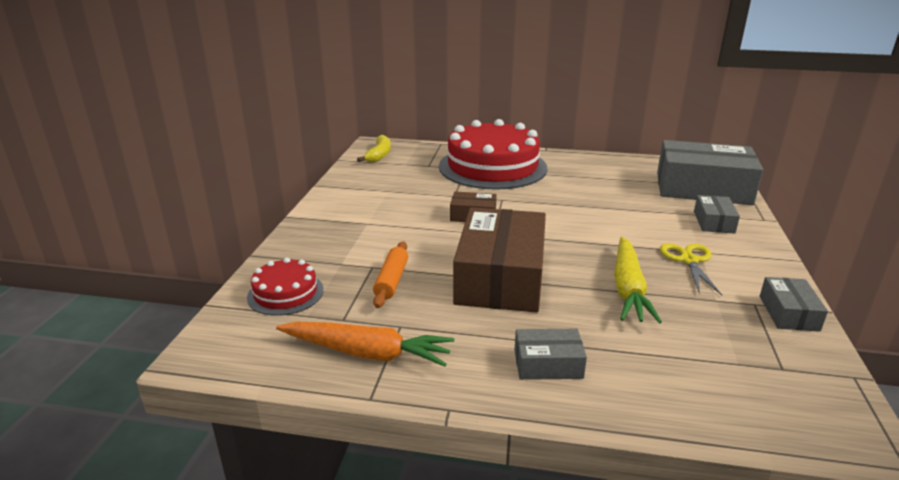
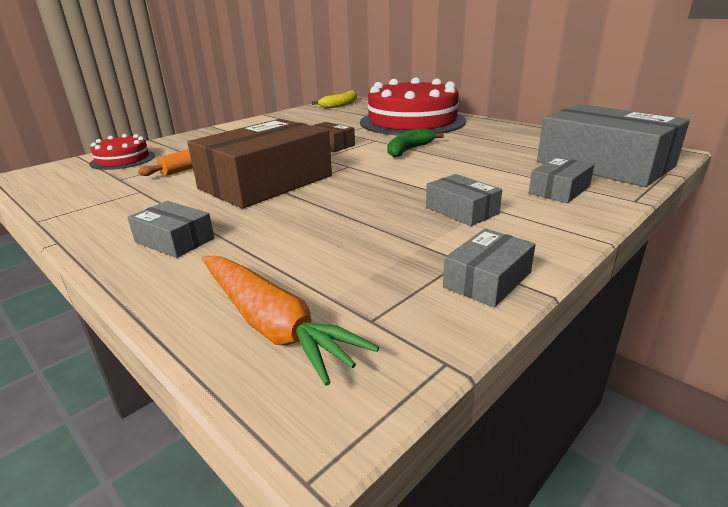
camera: 35 degrees right, 0 degrees up
(367, 353) = (90, 199): orange carrot -> orange carrot (271, 324)
(551, 205) = (409, 150): none -> green banana
(628, 288) = (352, 214): yellow carrot -> none
(689, 260) = (461, 210): yellow scissors -> grey box

